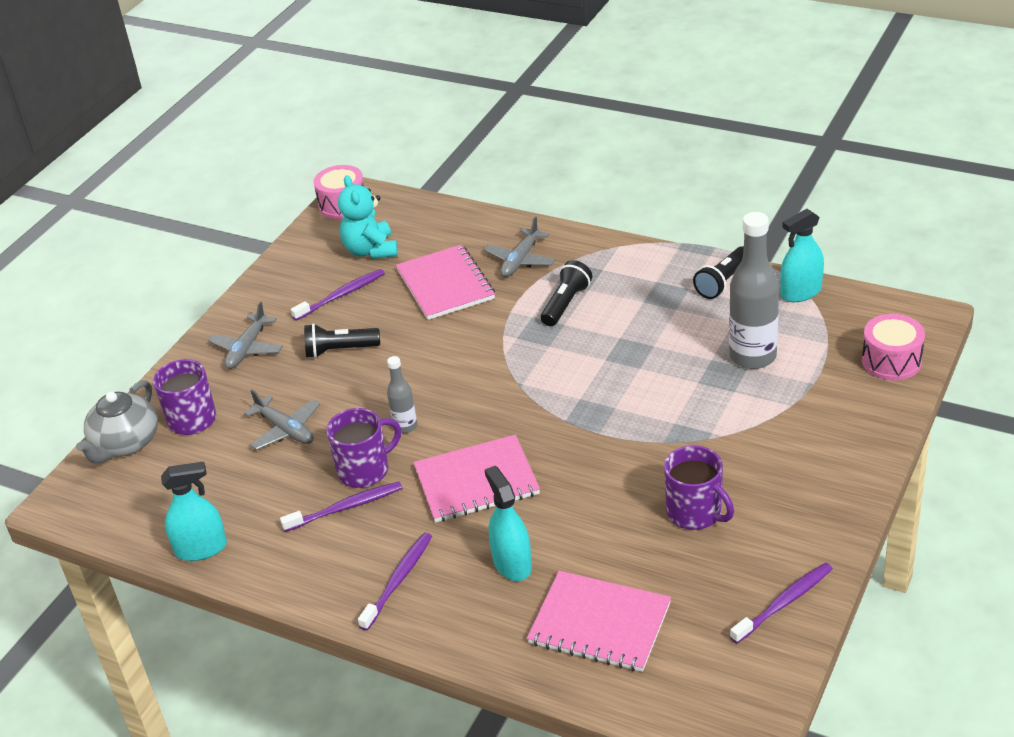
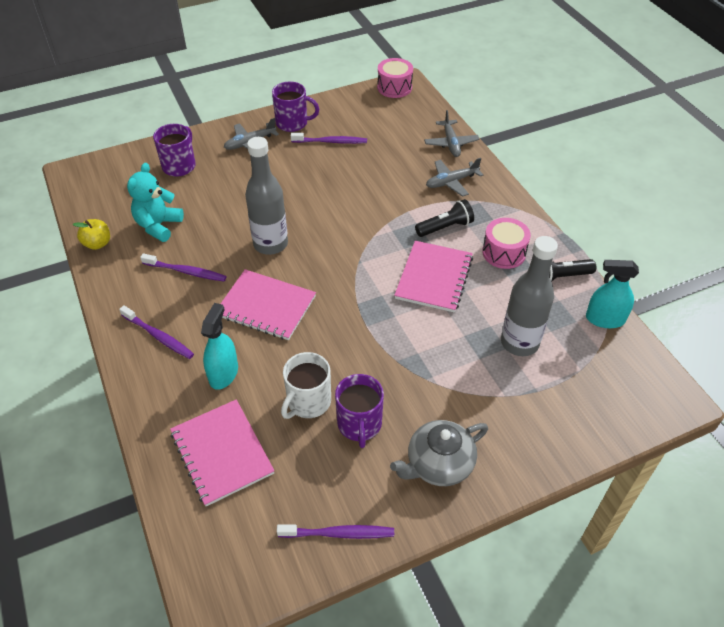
camera: 35 degrees right, 10 degrees up
(125, 443) = (136, 159): grey teapot -> grey teapot (438, 464)
(201, 548) = (97, 244): turquoise spray bottle -> yellow apple
(285, 430) = (212, 203): grey plane -> grey plane (451, 143)
(340, 350) = (292, 174): black flashlight -> none
(365, 470) = (220, 256): purple mug -> purple mug (292, 123)
(371, 250) = (377, 124): turquoise teddy bear -> turquoise teddy bear (158, 226)
(398, 580) = (158, 336): purple toothbrush -> purple toothbrush turned 60 degrees clockwise
(405, 426) = (270, 244): grey bottle -> grey bottle, size x1.96
(445, 284) = (392, 170): pink notebook -> pink notebook (434, 278)
(625, 528) = (308, 402): none -> white mug
(891, 361) = (612, 414): pink drum -> pink drum (504, 253)

